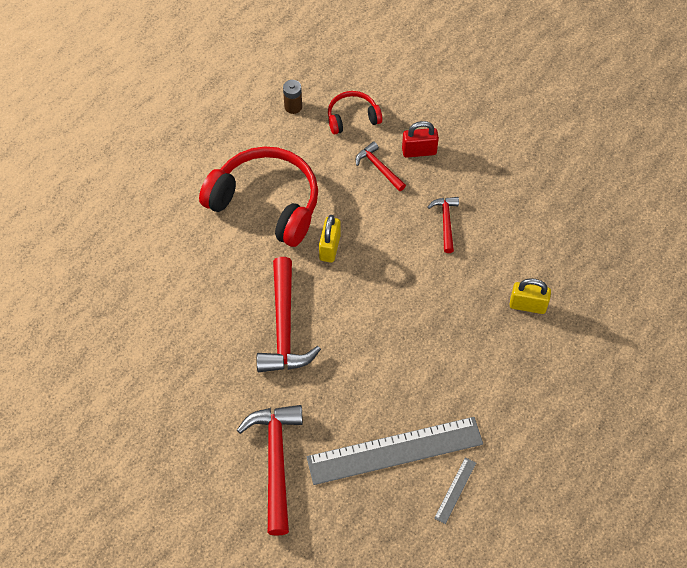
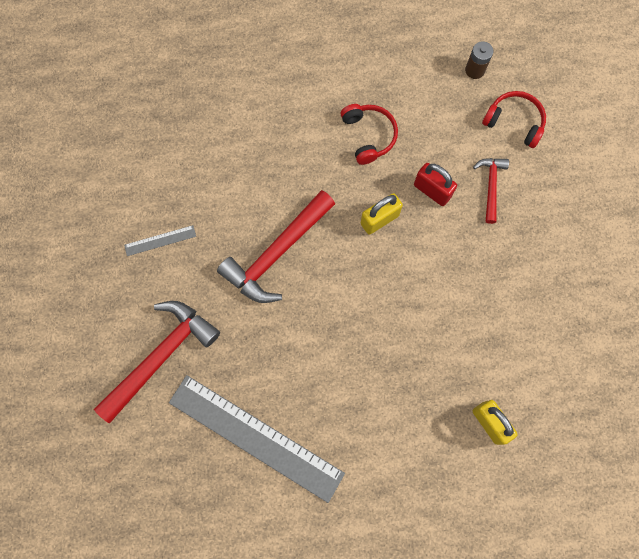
camera: 45 degrees right, 15 degrees up
(266, 203) = (369, 136): red headphones -> red headphones, size x0.50
(419, 151) = (540, 202): red padlock -> red padlock (432, 191)
(446, 222) = (497, 285): red hammer -> none
(455, 490) = (267, 517): grey ruler -> grey ruler (160, 240)

